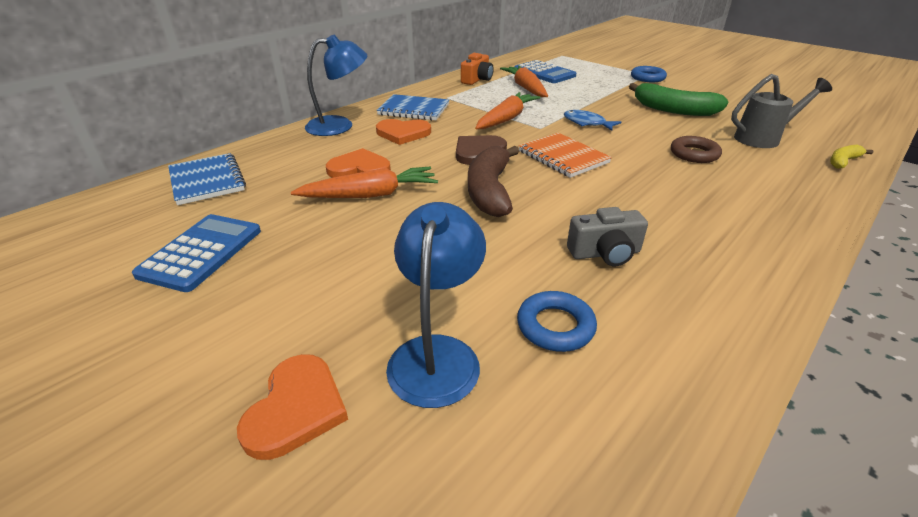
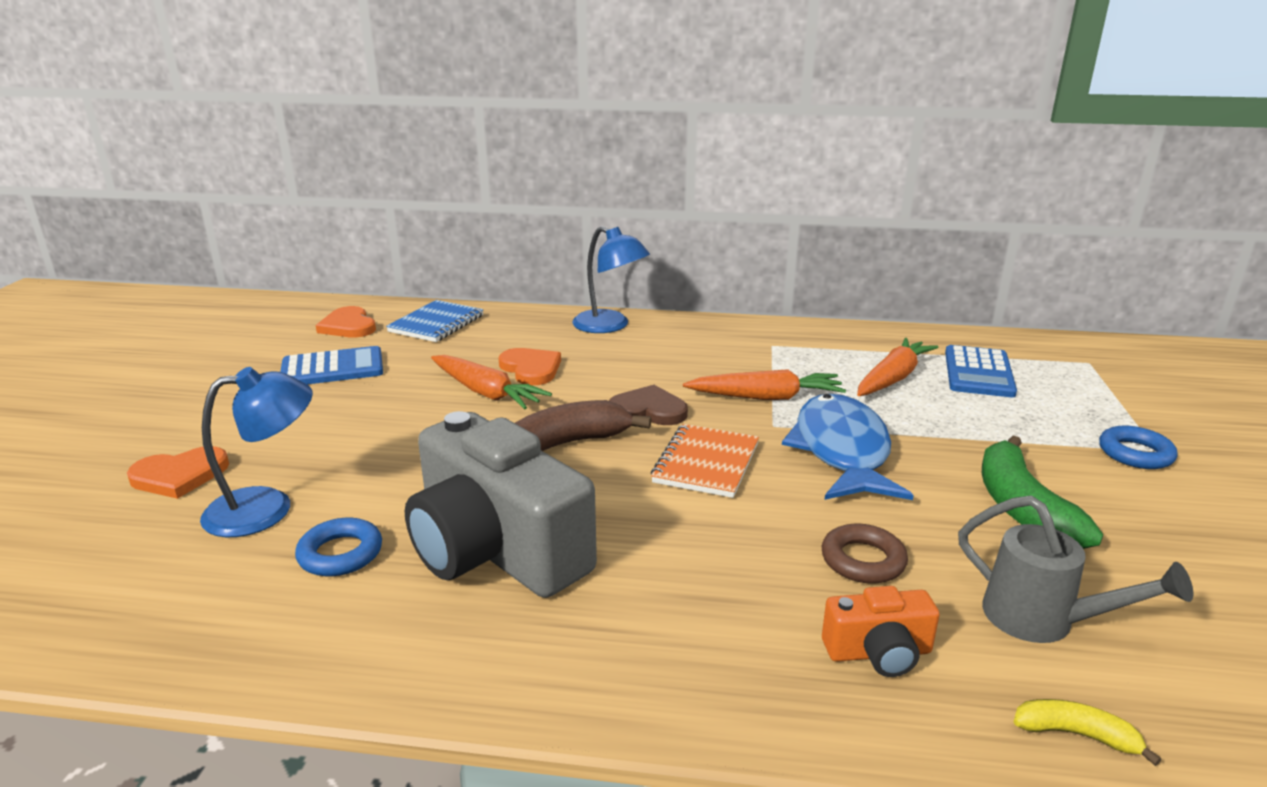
camera: 55 degrees right, 10 degrees down
(403, 133) = (636, 359): orange heart -> orange heart (348, 326)
(414, 110) = (706, 342): blue notebook -> none
(477, 79) = (863, 342): orange camera -> orange camera (878, 652)
(587, 123) = (841, 451): blue fish -> blue fish, size x2.06
(605, 253) = (496, 550): grey camera -> grey camera, size x2.21

